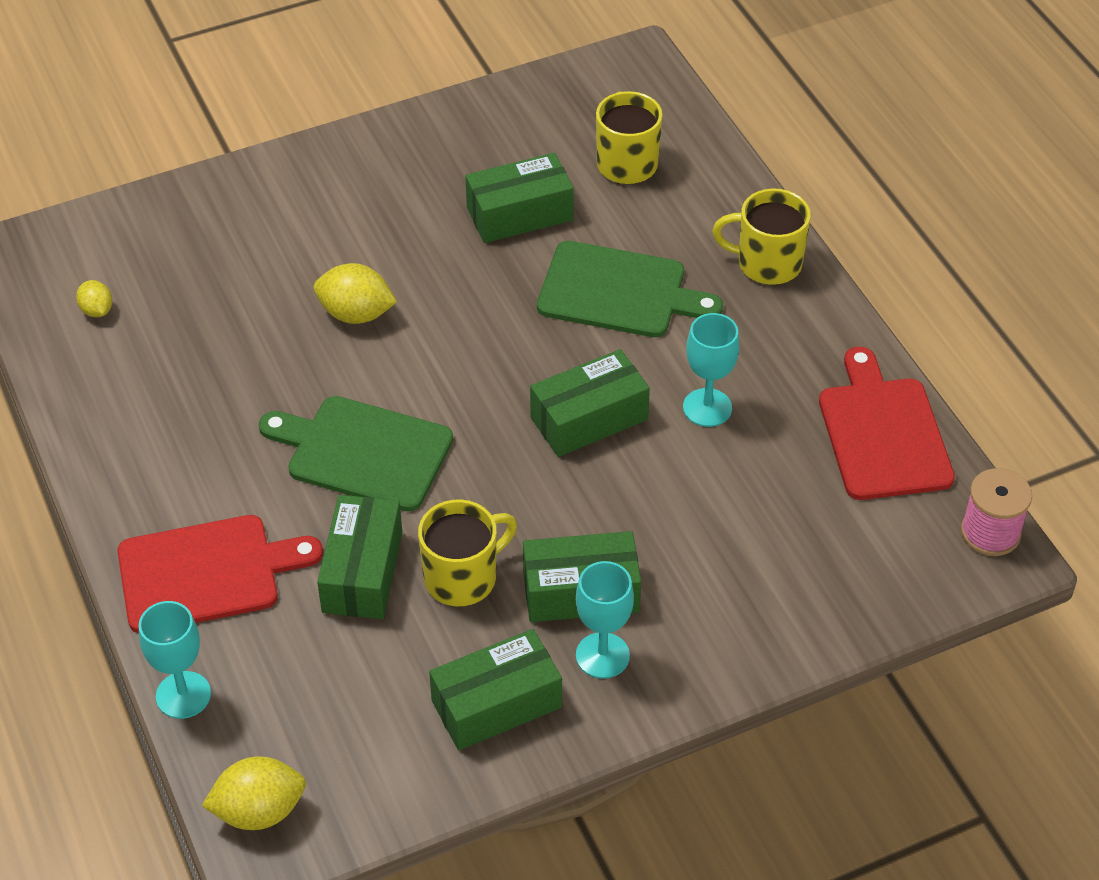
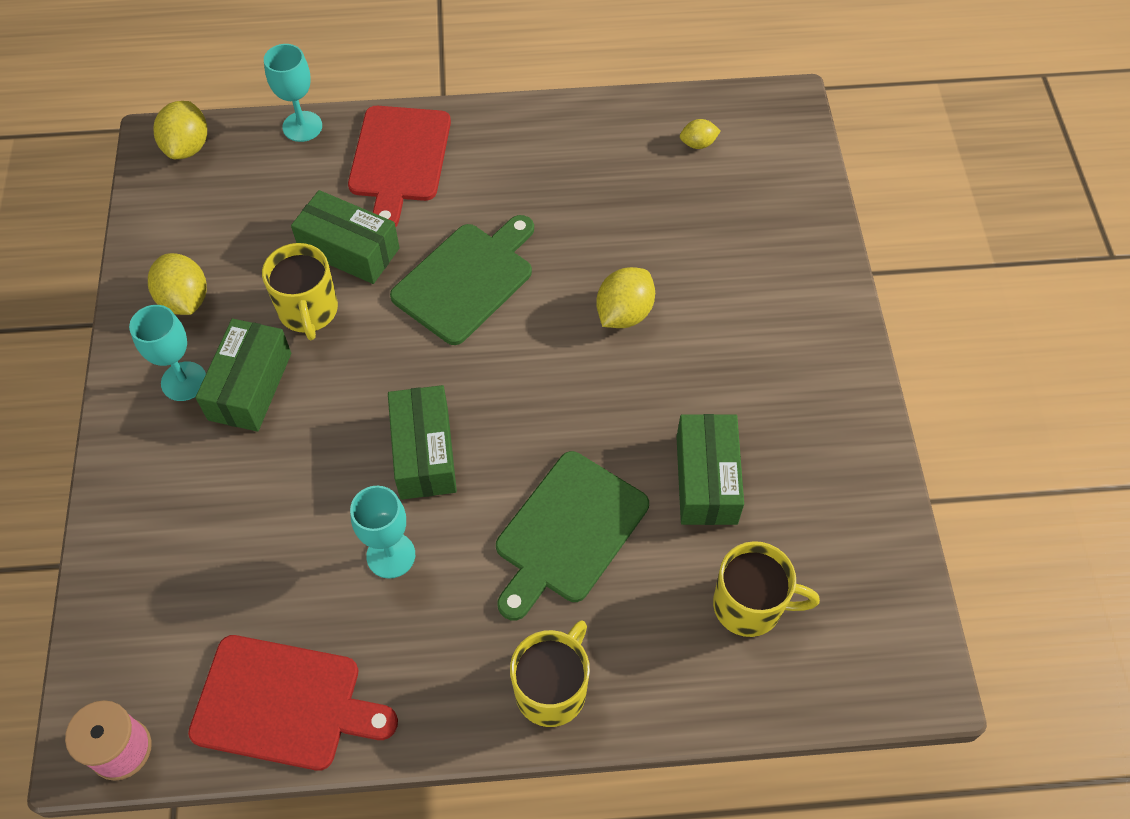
camera: 110 degrees right, 10 degrees up
(496, 704) = (185, 300): green box -> yellow lemon

